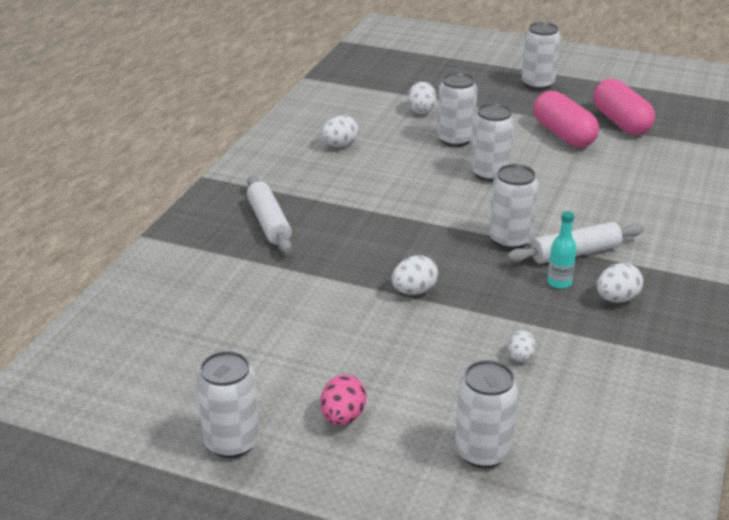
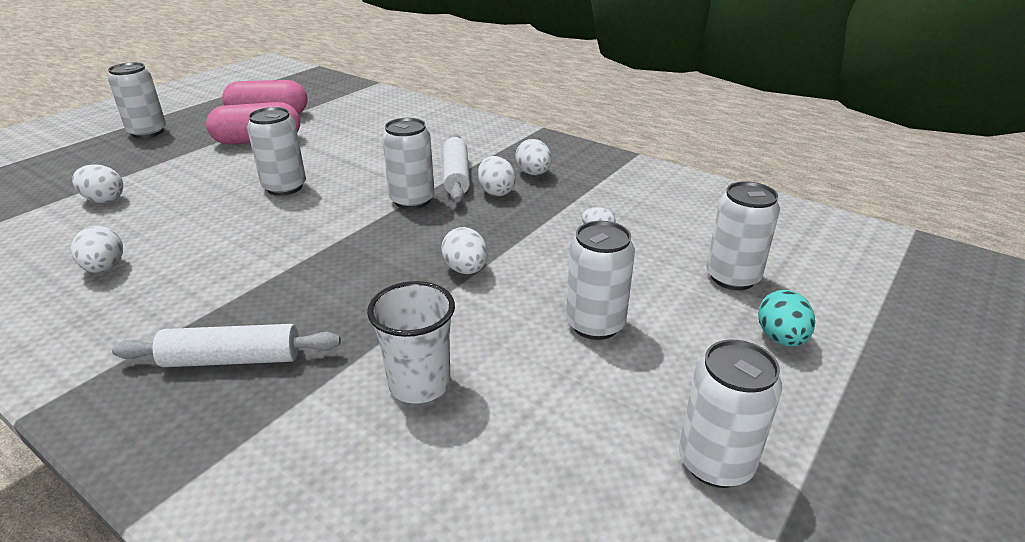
camera: 75 degrees left, 0 degrees up
(270, 299) = (419, 384): none -> white cup
(343, 417) = (674, 357): pink egg -> none
(393, 483) = (780, 338): none -> turquoise egg
(455, 139) = (195, 192): white can -> white can (595, 324)
(559, 282) = (496, 192): turquoise bottle -> white egg

